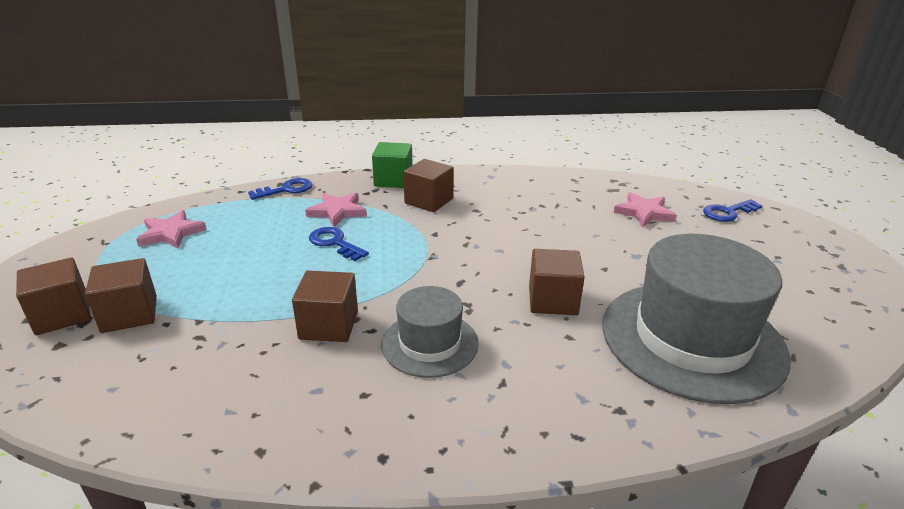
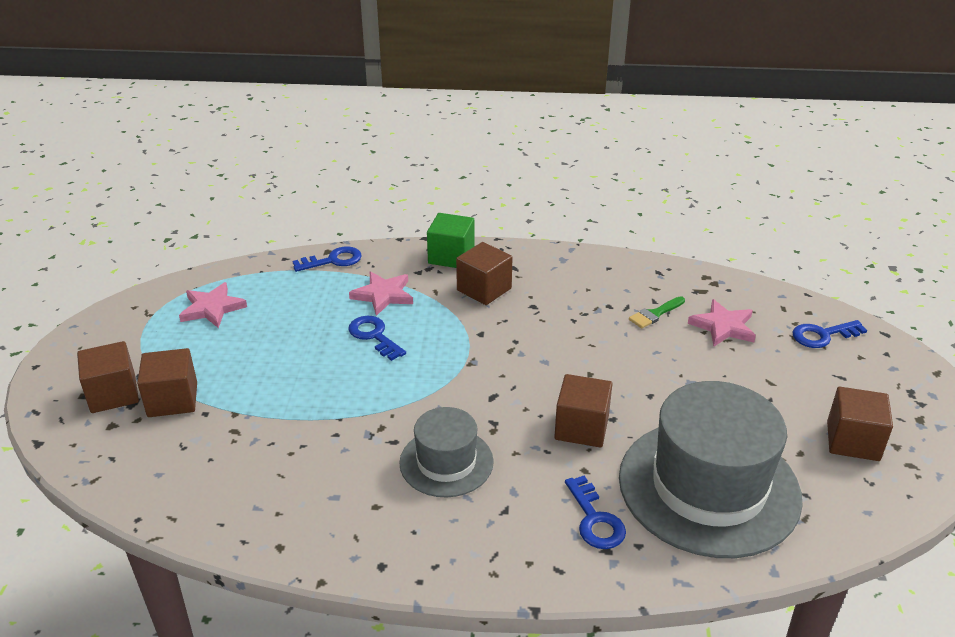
camera: 10 degrees right, 5 degrees up
(329, 325) = (354, 432): brown cube -> brown cube (853, 441)
(583, 208) = (655, 314): none -> green brush
(597, 381) = (595, 520): none -> blue key

